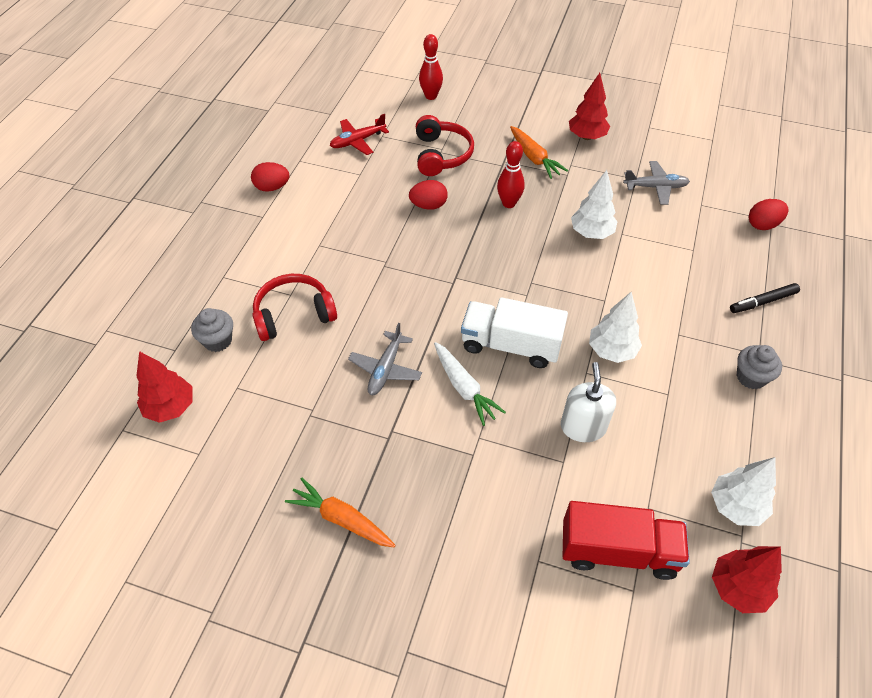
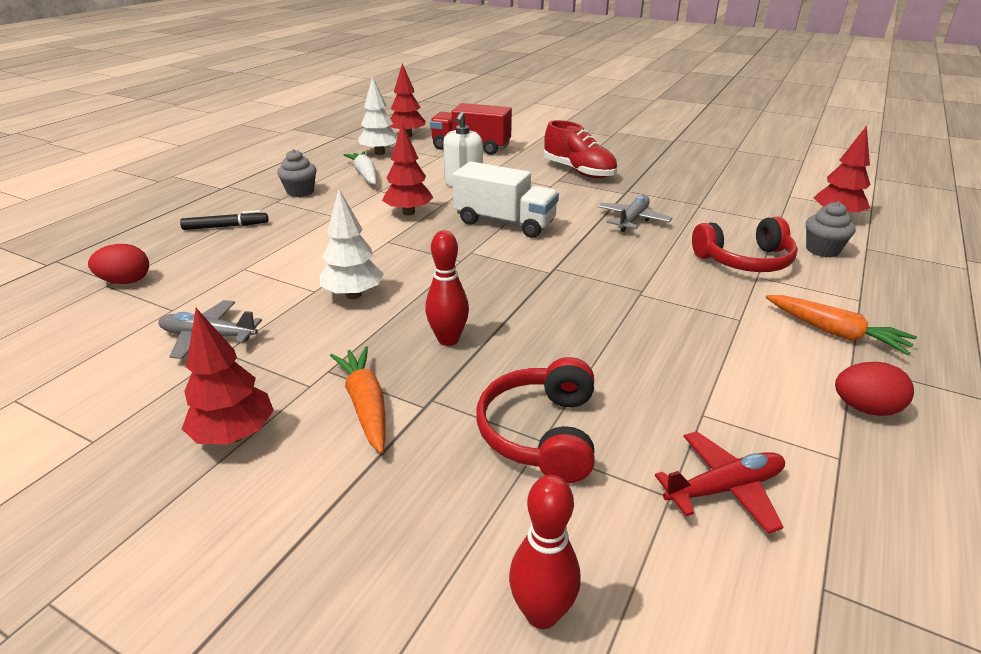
camera: 170 degrees left, 20 degrees down
(341, 519) = (659, 167): orange carrot -> orange carrot (834, 332)
(428, 205) = (576, 350): red egg -> none
(449, 485) = (579, 171): none -> red shoe
(464, 388) = (558, 206): white carrot -> white carrot (365, 175)
(611, 351) = (408, 212): white tree -> red tree

